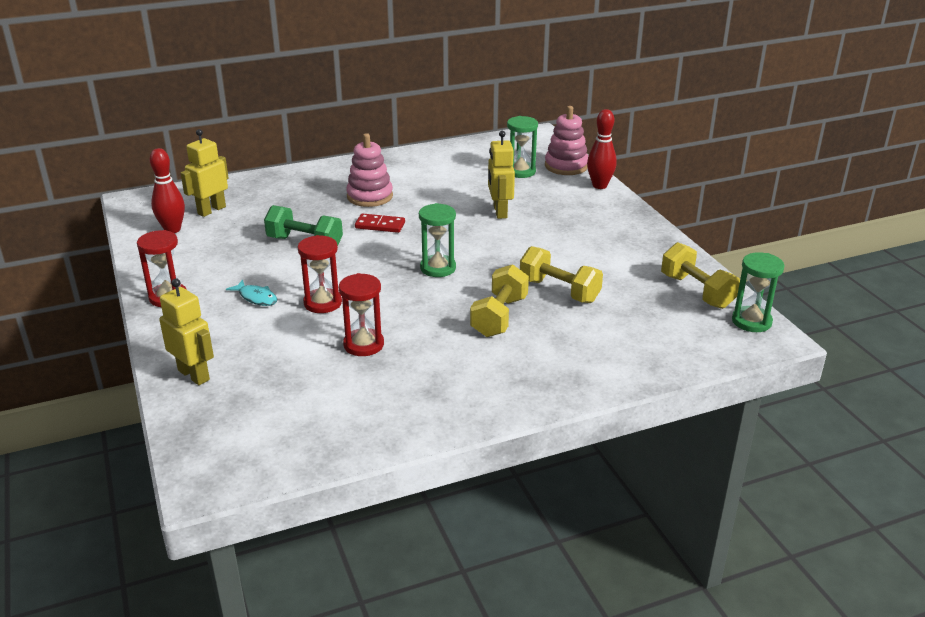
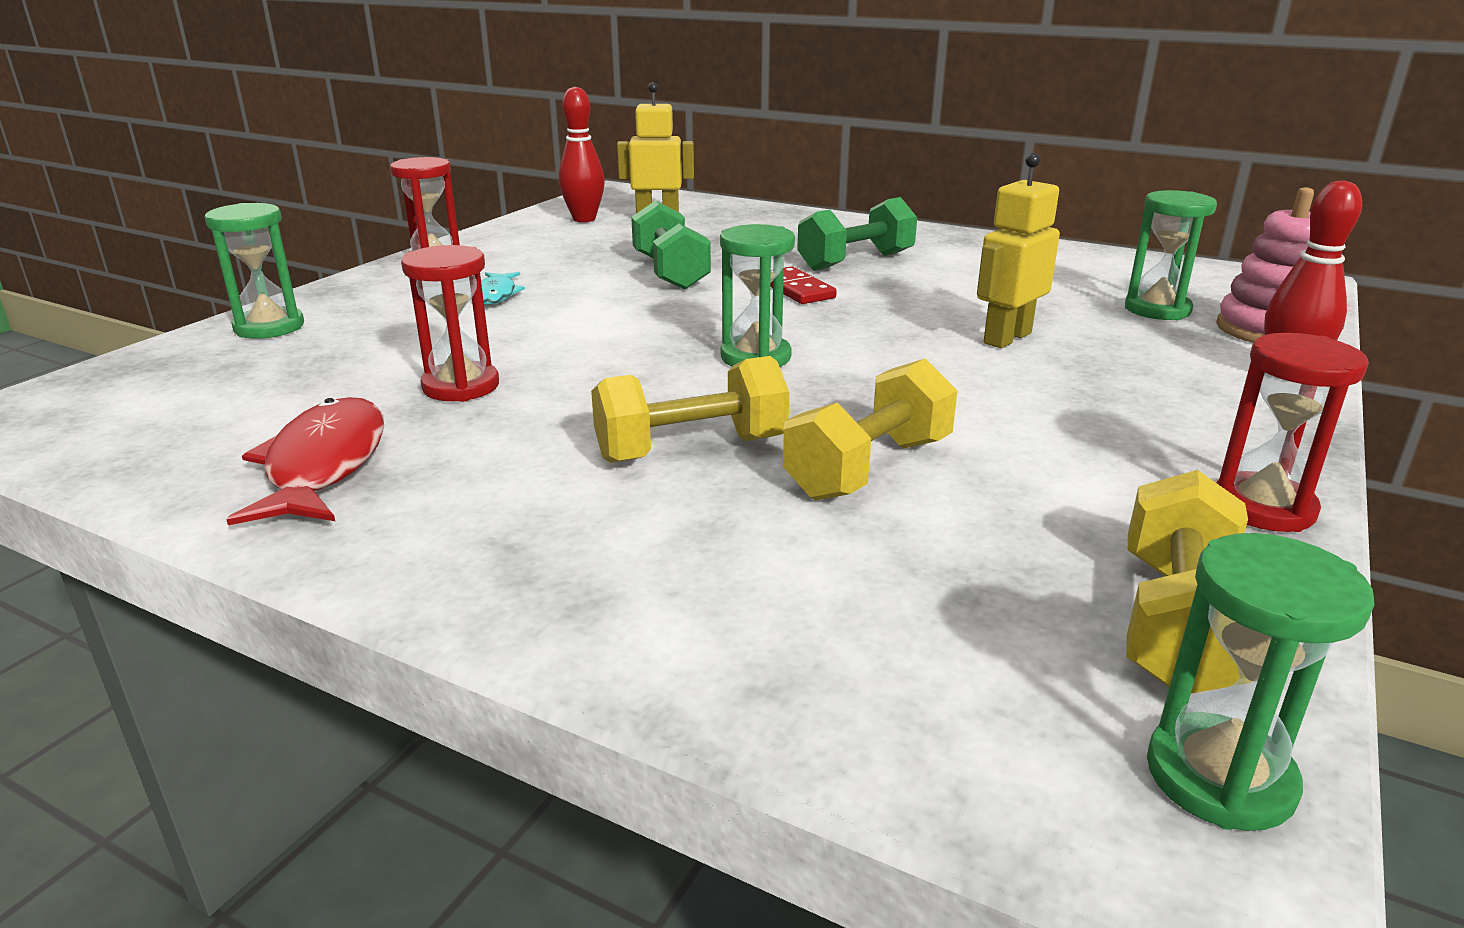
camera: 50 degrees right, 5 degrees down
(194, 375) = (269, 327): yellow robot -> green hourglass
(323, 303) = (537, 328): red hourglass -> red hourglass (1263, 507)
(370, 196) = (856, 262): pink stacking toy -> green dumbbell
(400, 401) = (324, 465): none -> red fish
(559, 291) = (869, 468): yellow dumbbell -> yellow dumbbell turned 45 degrees clockwise

